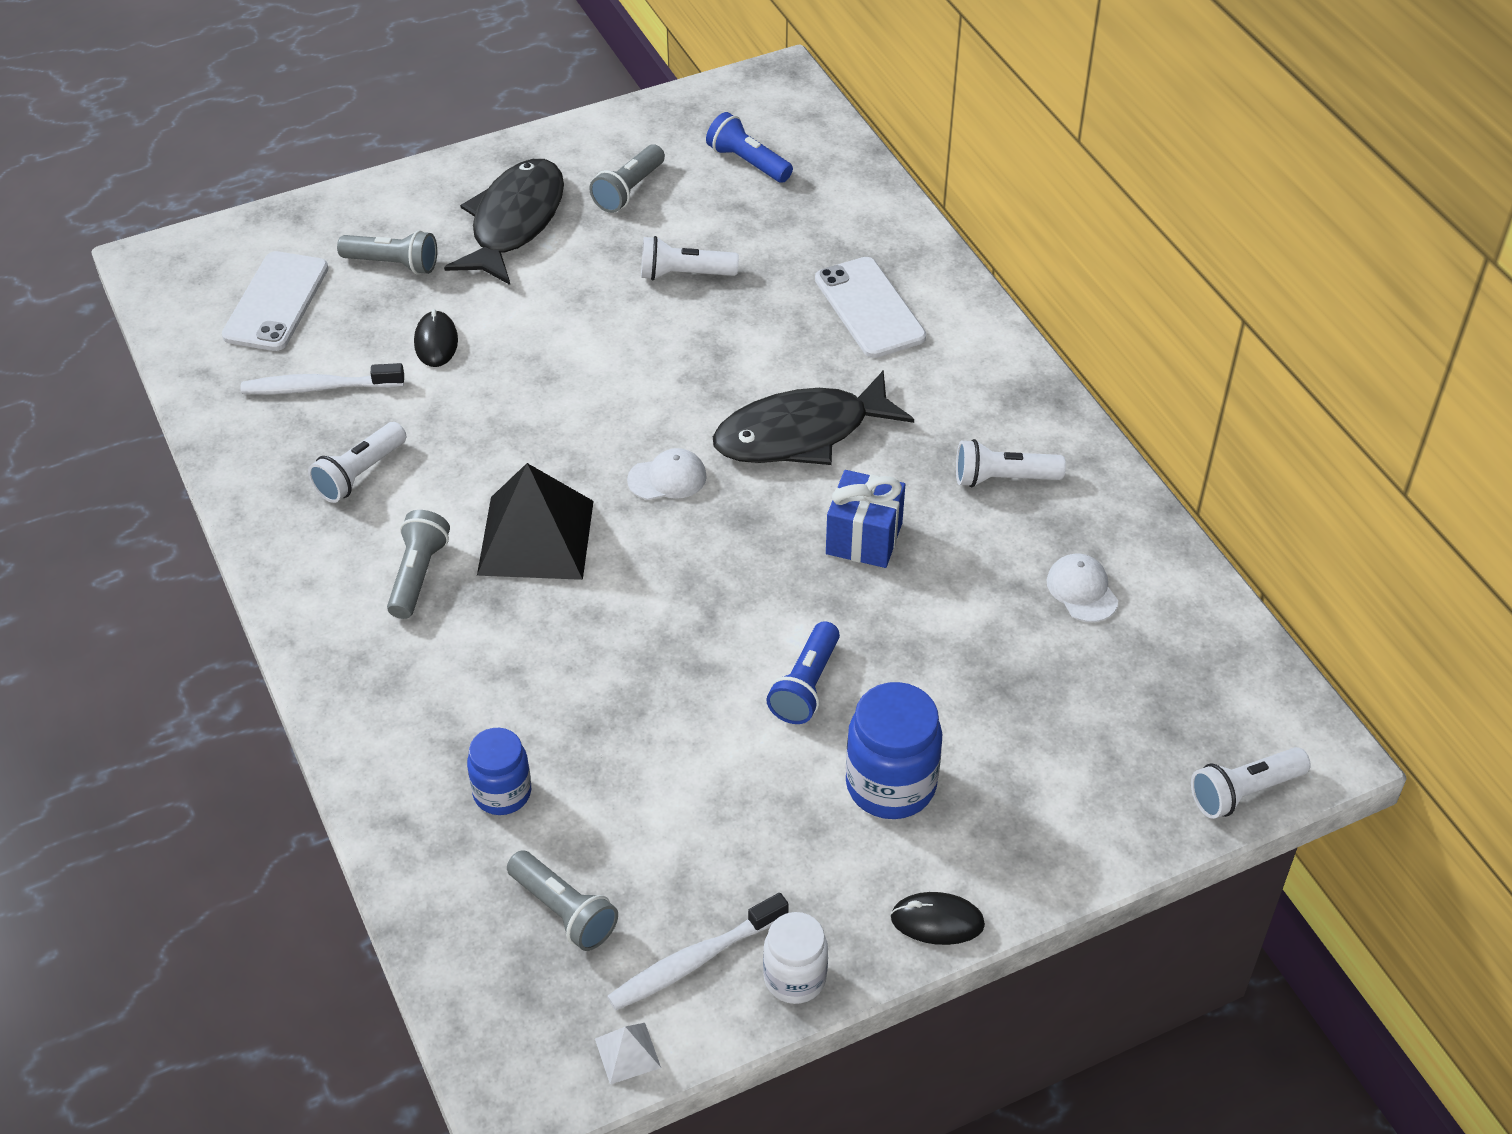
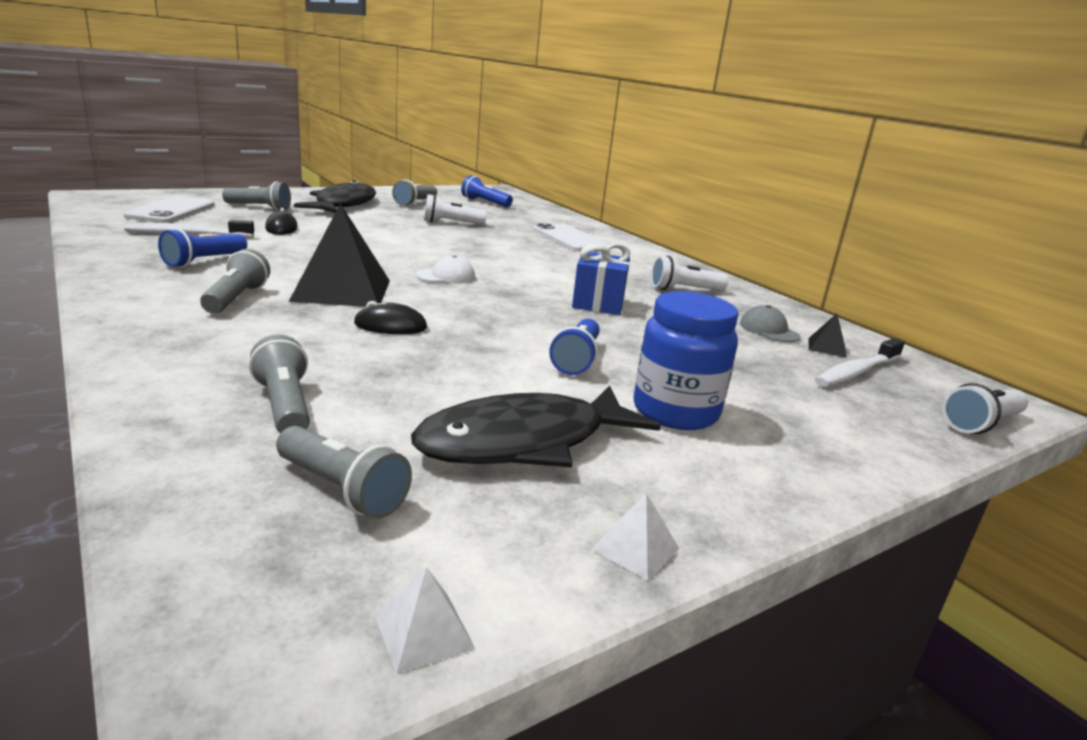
camera: 10 degrees left, 25 degrees down
(360, 474) = (204, 261): white flashlight -> blue flashlight
(502, 793) = (284, 406): blue jar -> grey flashlight
(693, 961) = (506, 533): white toothbrush -> white toothbrush (856, 372)
(795, 978) = (635, 548): white jar -> white pyramid
(801, 434) = (539, 269): black fish -> black fish (524, 442)
(937, 921) = (772, 501): black mouse -> black mouse (390, 326)
(1082, 590) = (769, 330): white cap -> grey cap
(1143, 630) = (827, 347): none -> black pyramid

